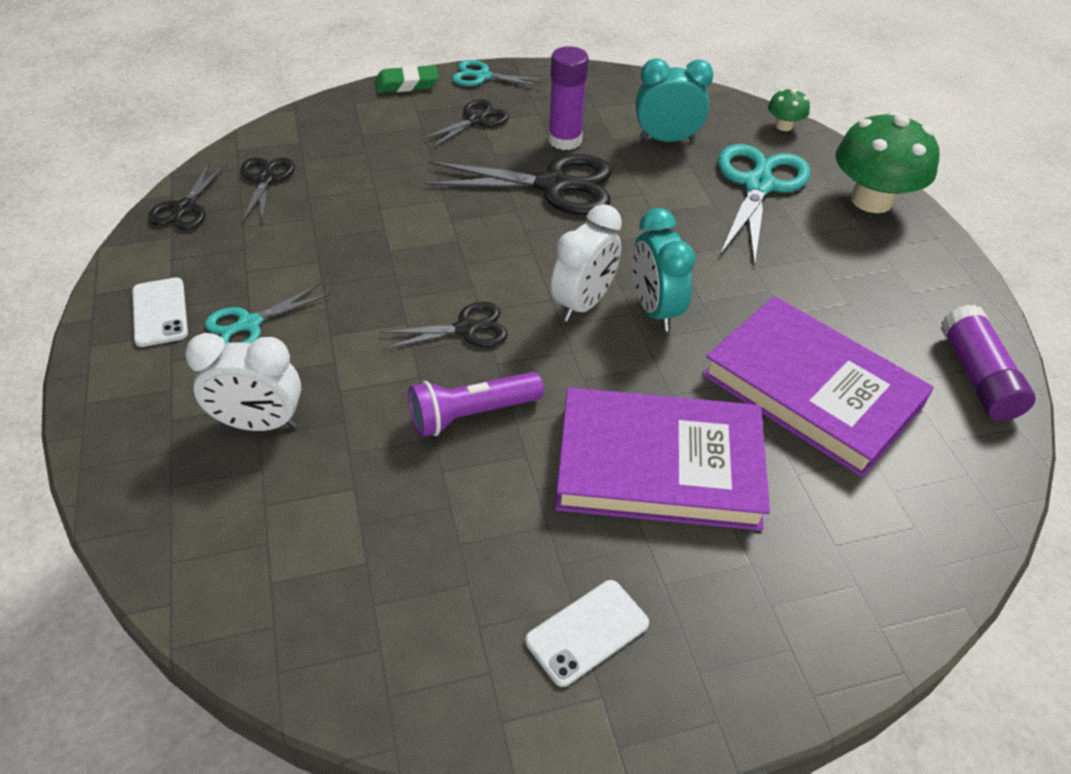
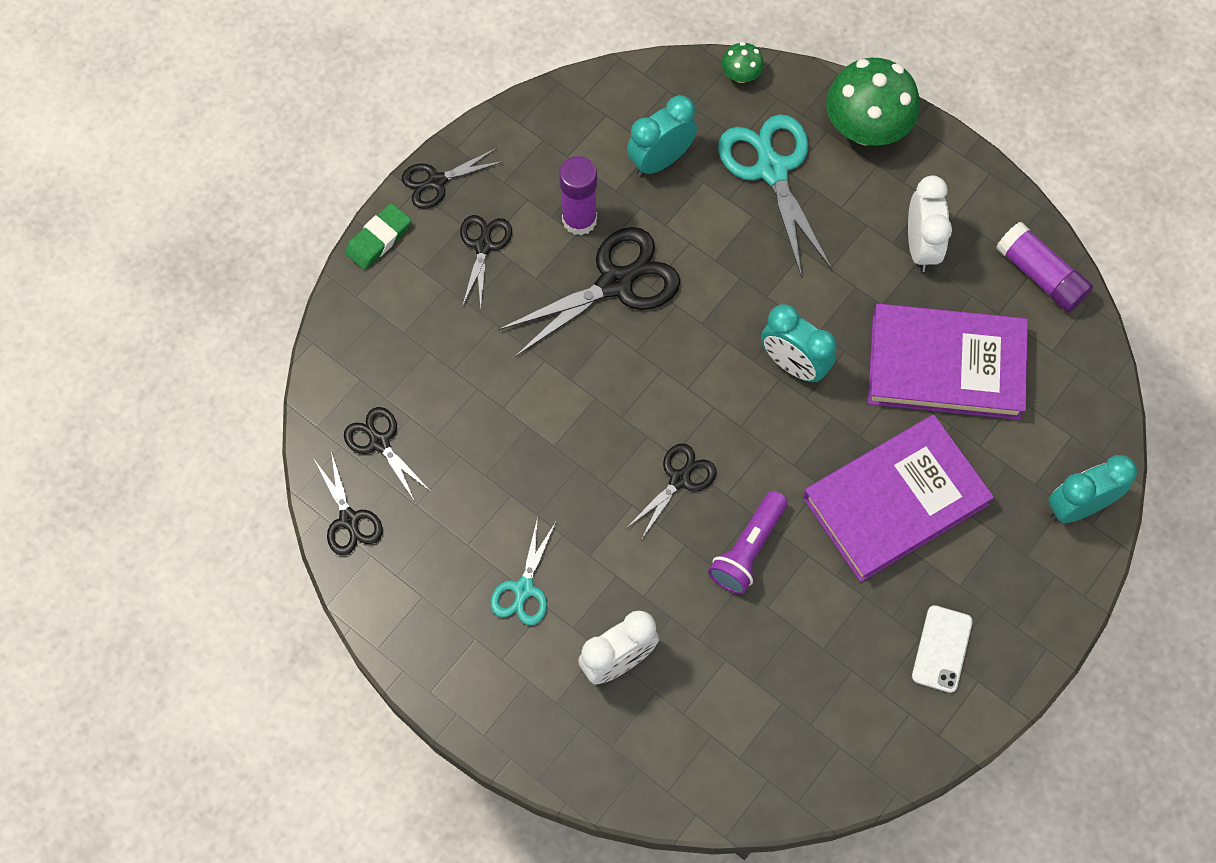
camera: 35 degrees left, 20 degrees up
(160, 312) = (447, 628): white phone -> none
(482, 76) = (436, 181): turquoise scissors -> black scissors
(583, 303) = (740, 395): white clock -> white clock (920, 246)
(873, 598) = (1077, 507): none -> turquoise clock

